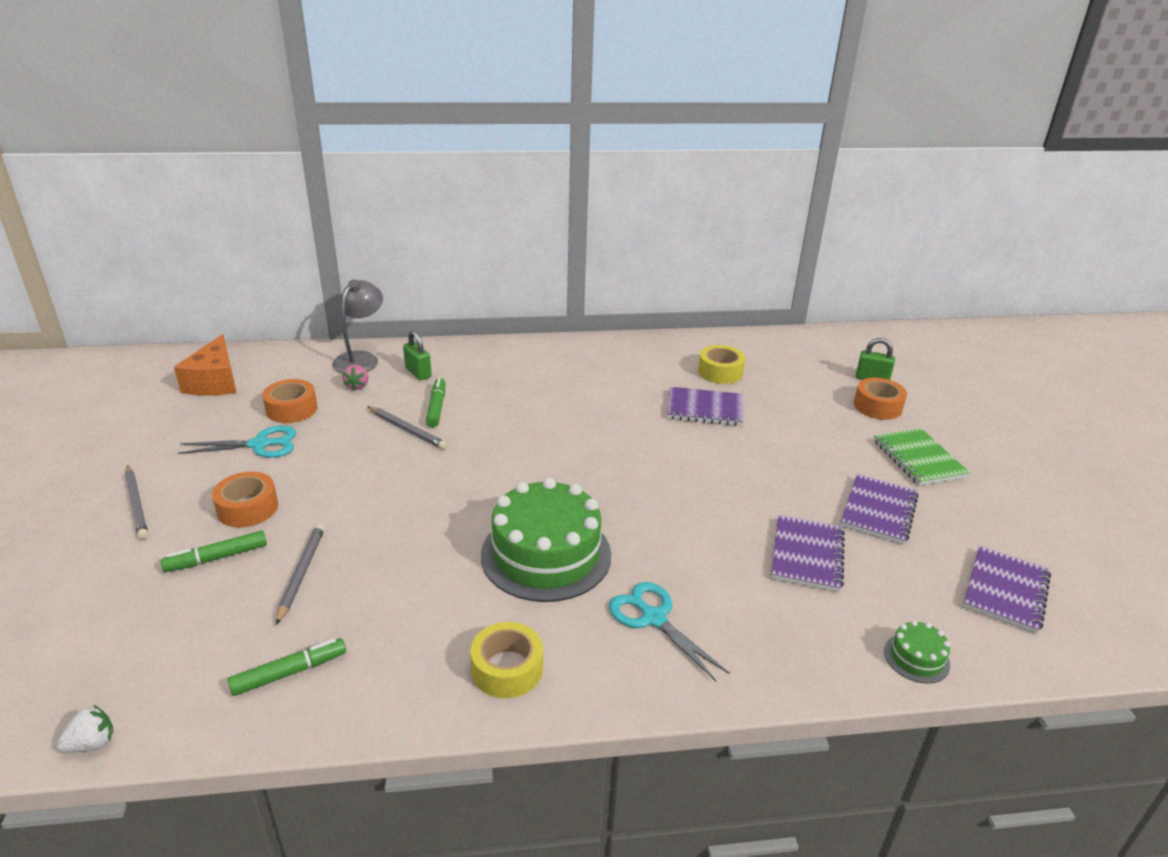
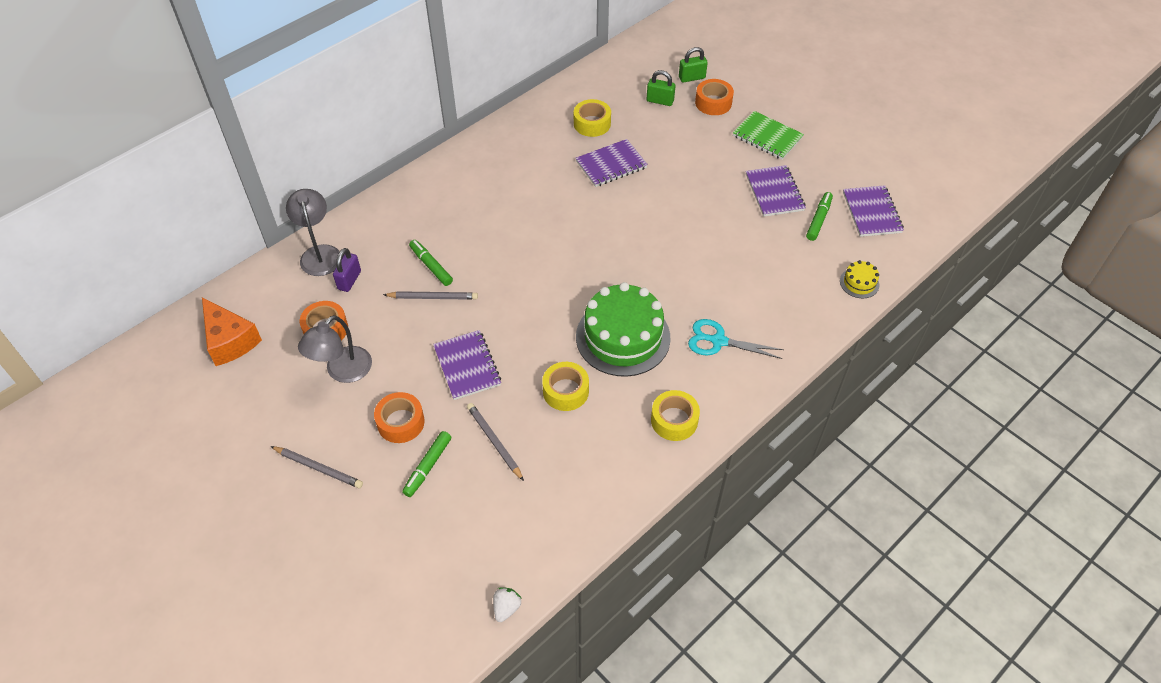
camera: 35 degrees left, 20 degrees up
(260, 445) = (342, 372): turquoise scissors -> grey lamp
(289, 672) = (563, 500): green marker -> green marker (818, 220)
(357, 386) = (349, 280): pink strawberry -> purple padlock
(418, 373) = (380, 242): green padlock -> green padlock (660, 101)
(426, 570) = (565, 391): none -> yellow tape
(807, 555) = (761, 248): purple notebook -> purple notebook (467, 366)
(916, 658) = (859, 283): green cake -> yellow cake

